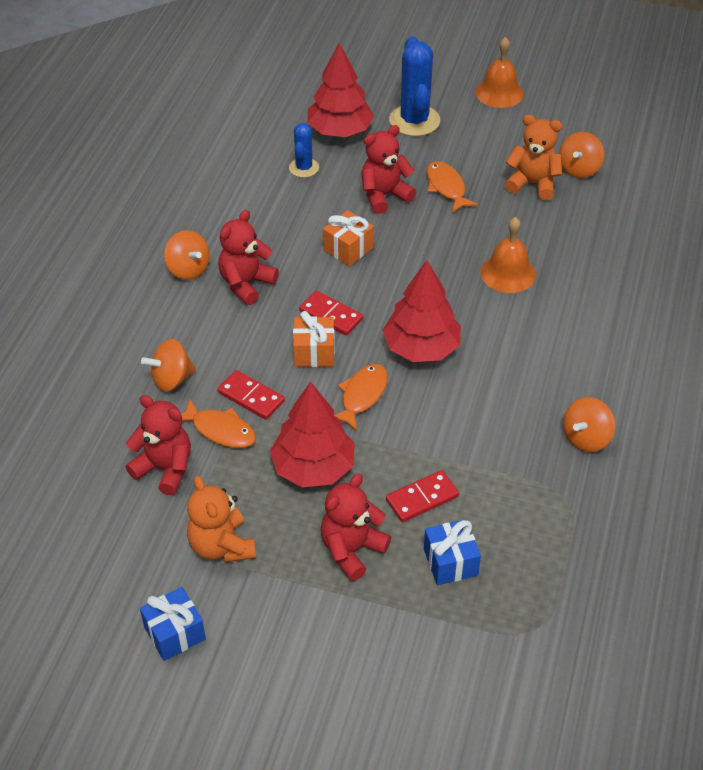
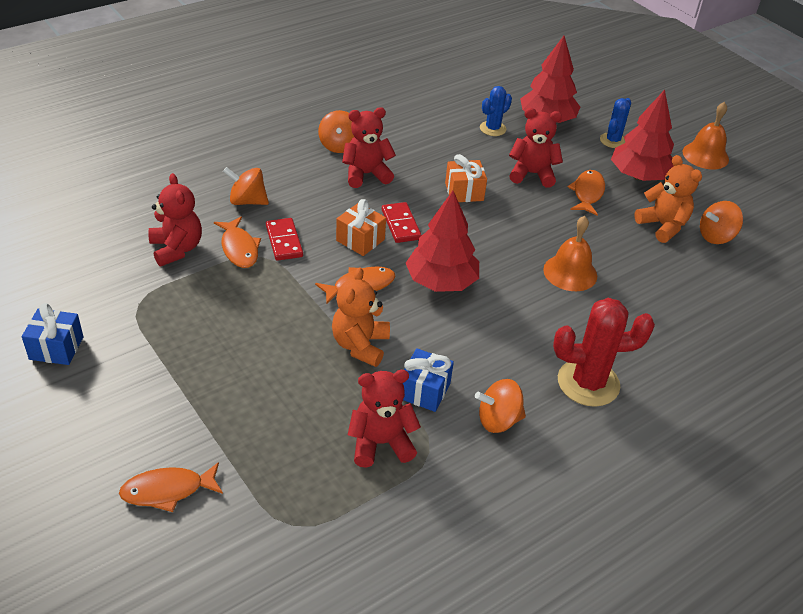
camera: 35 degrees right, 5 degrees down
(221, 546) = (151, 316): orange teddy bear -> orange teddy bear (360, 345)
(313, 467) = (270, 309): red tree -> red tree (638, 176)
(352, 550) = (230, 377): red teddy bear -> red teddy bear (381, 443)
(414, 121) = (613, 140): blue cactus -> blue cactus, size x0.57
(416, 676) = (167, 490): none -> orange fish
(422, 498) = (320, 377): red domino -> none
(450, 562) = (287, 433): blue gift -> blue gift (424, 391)
(615, 362) = (588, 383): none -> red cactus

